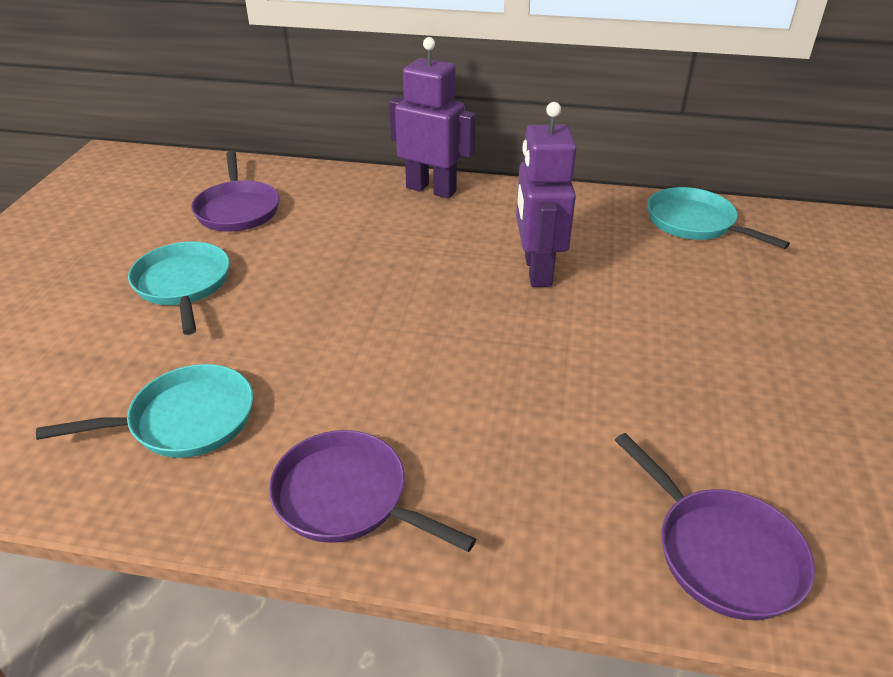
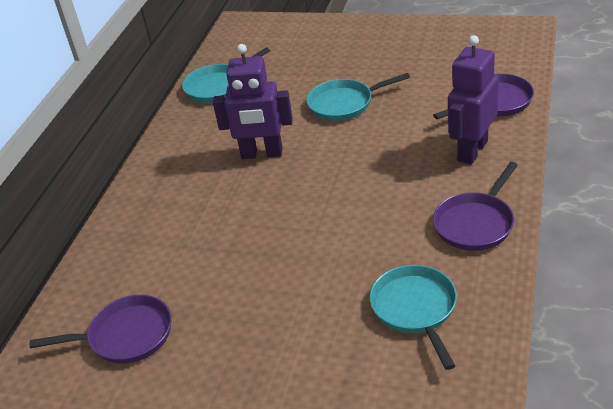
camera: 80 degrees left, 0 degrees up
(183, 285) = (248, 348): turquoise pan -> turquoise pan (344, 104)
(431, 189) = (130, 210): purple robot -> purple robot (472, 151)

